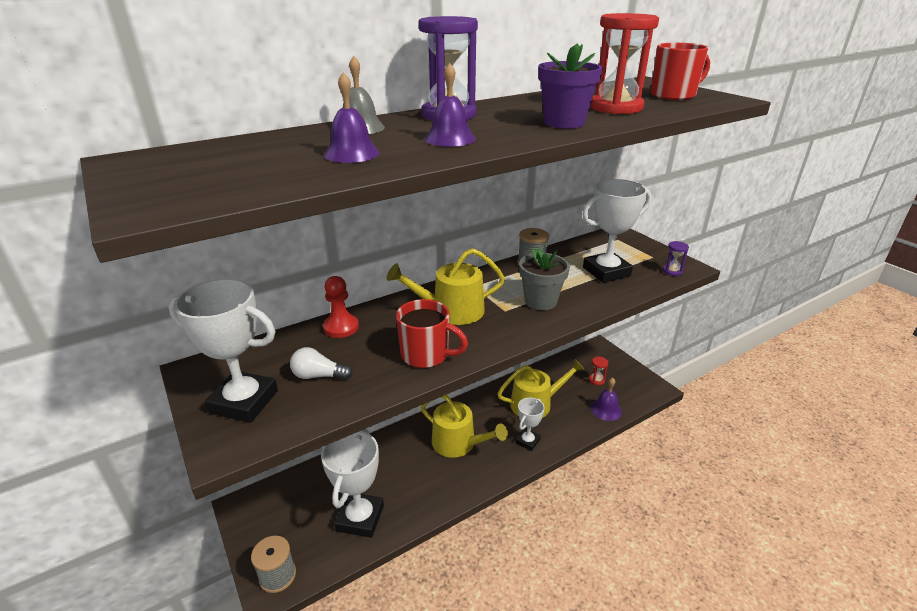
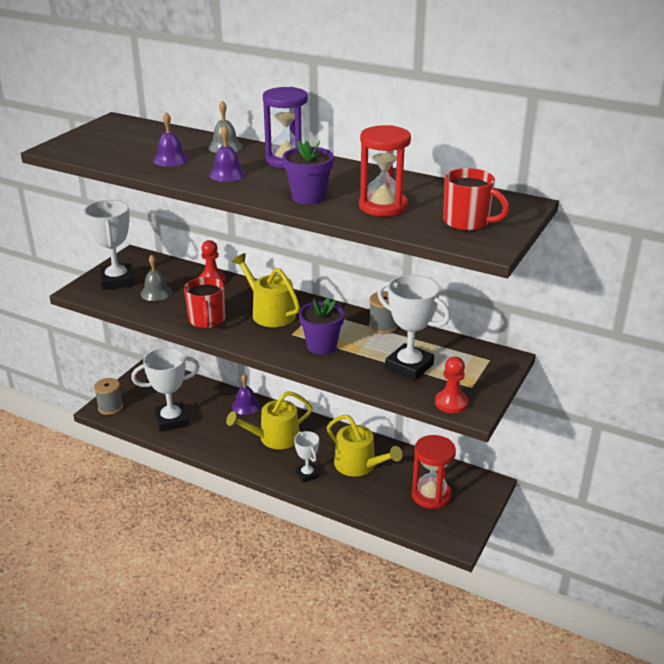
camera: 60 degrees right, 0 degrees up
(318, 376) = (156, 293): white light bulb -> grey bell
(458, 443) = (274, 438): yellow watering can -> yellow watering can turned 60 degrees clockwise
(527, 441) = (307, 474): white trophy -> white trophy turned 60 degrees clockwise
(540, 301) = (321, 346): grey flower pot -> purple flower pot
(596, 380) = (431, 495): red hourglass -> red hourglass, size x2.23
(606, 409) = (391, 512): purple bell -> purple bell (246, 405)
(672, 271) = (451, 403): purple hourglass -> red pawn

